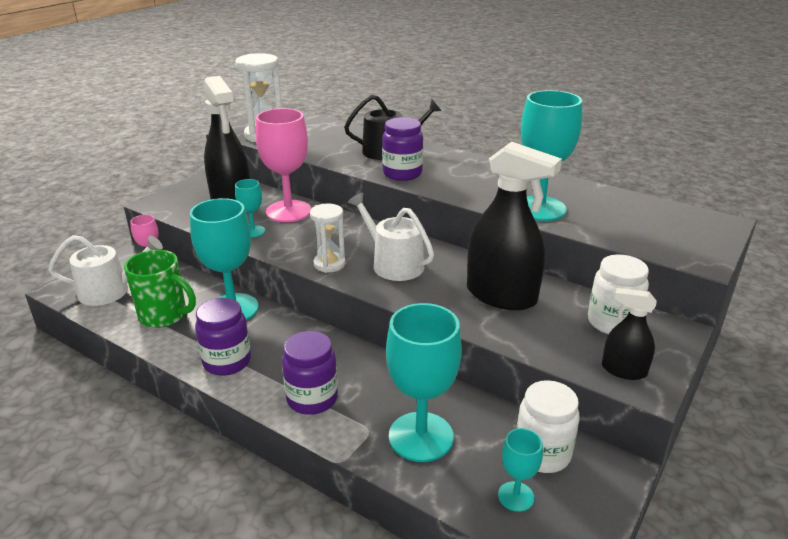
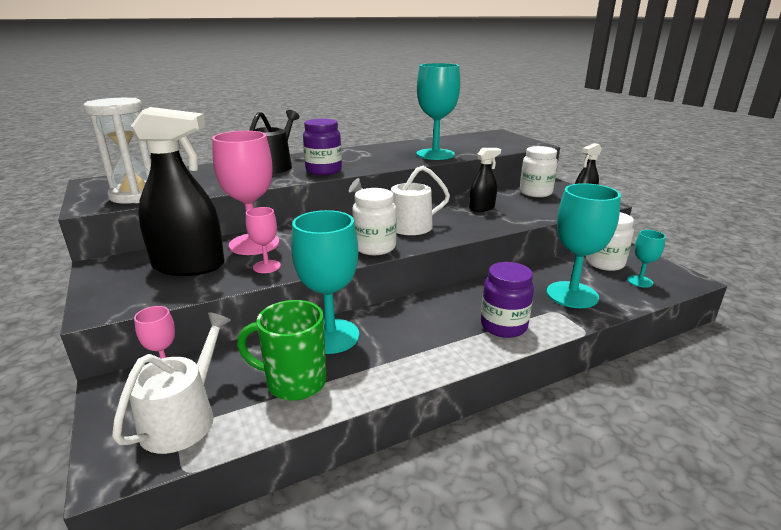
camera: 60 degrees left, 5 degrees down
(164, 316) = (294, 382): green mug -> green mug turned 135 degrees counterclockwise
(227, 362) = (417, 357): purple jar -> none
(253, 231) = (266, 266): turquoise goblet -> pink goblet
(329, 264) = (374, 247): white hourglass -> white jar
(501, 295) = (482, 208): black spray bottle -> black spray bottle, size x0.51

